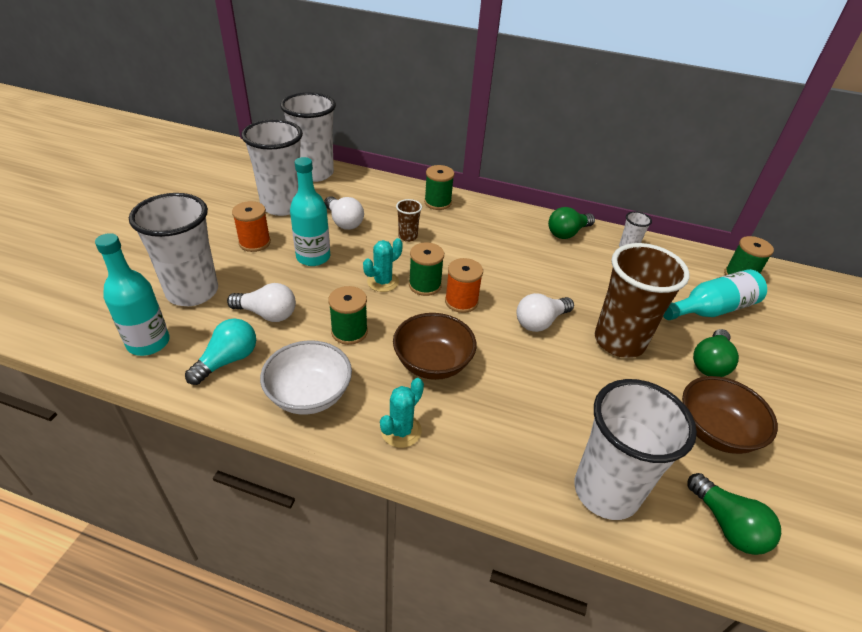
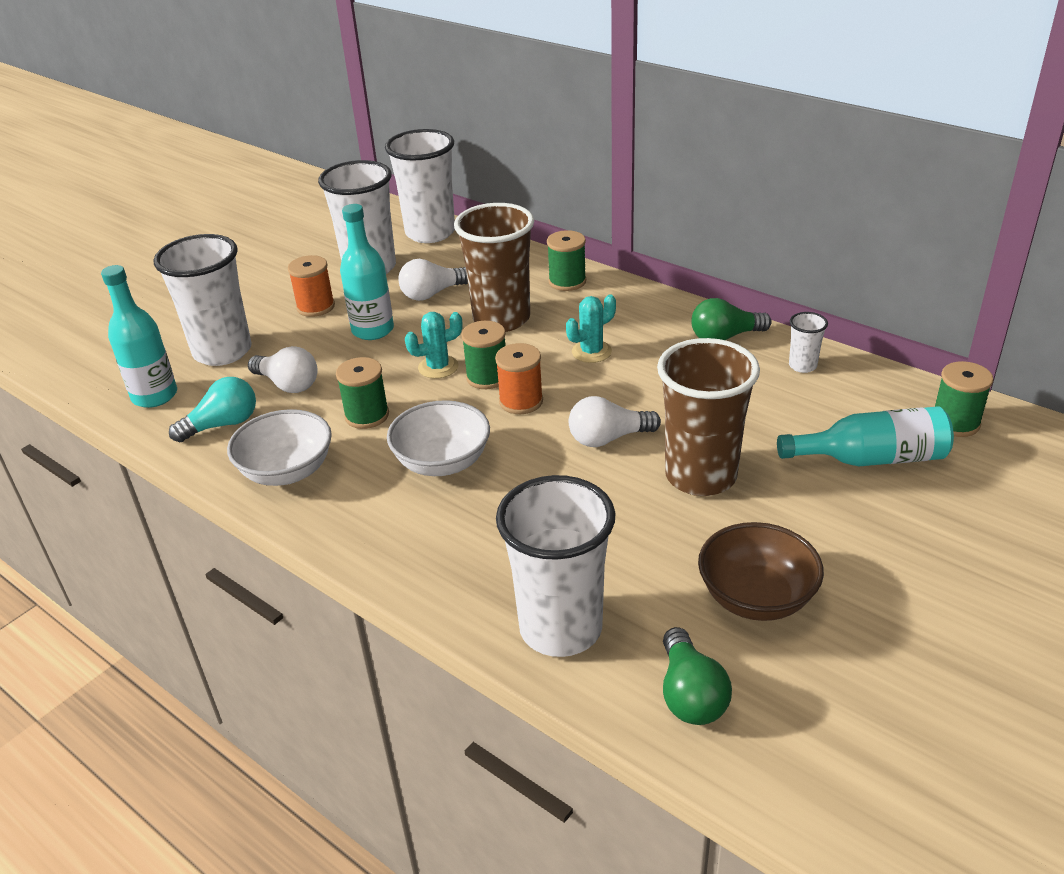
camera: 25 degrees right, 5 degrees down
(344, 222) = (432, 294): white light bulb -> white light bulb turned 75 degrees clockwise
(401, 431) = (363, 523): turquoise cactus -> turquoise cactus (591, 352)
(408, 236) = (501, 319): brown cup -> brown cup, size x2.26
(432, 363) = (442, 462): brown bowl -> white bowl
(710, 363) = (814, 521): green light bulb -> none

